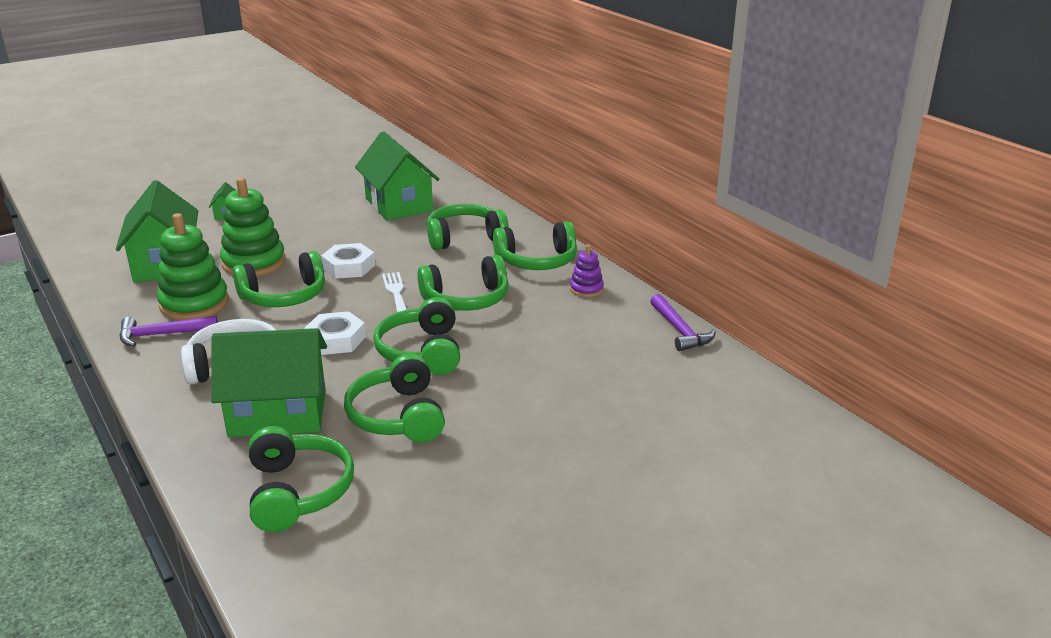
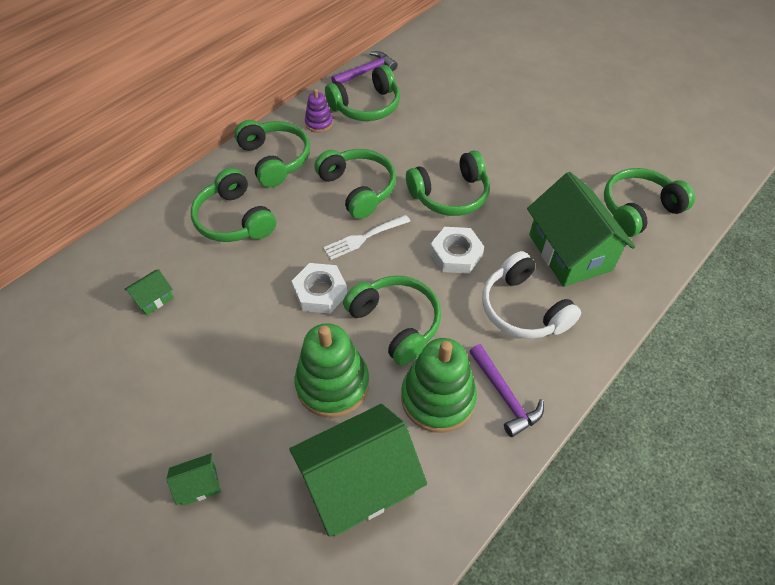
camera: 105 degrees left, 25 degrees up
(398, 416) = (536, 185): green headphones -> green headphones (366, 106)
(399, 204) = (153, 299): green house -> green house, size x0.42

